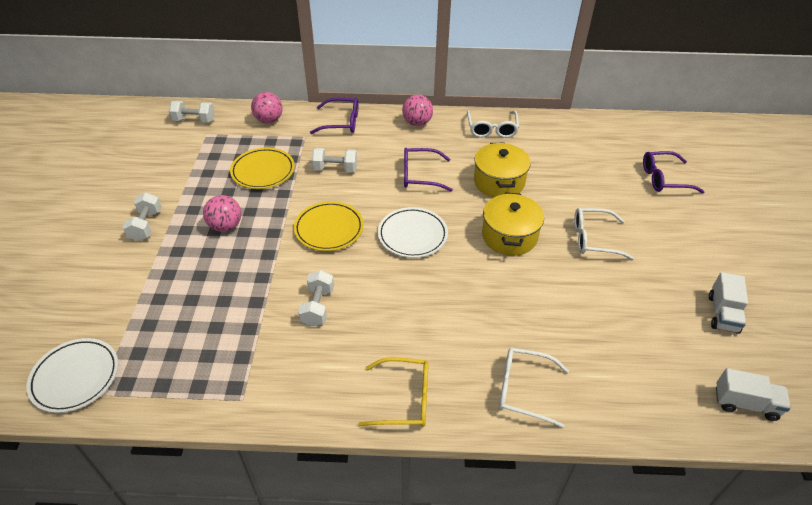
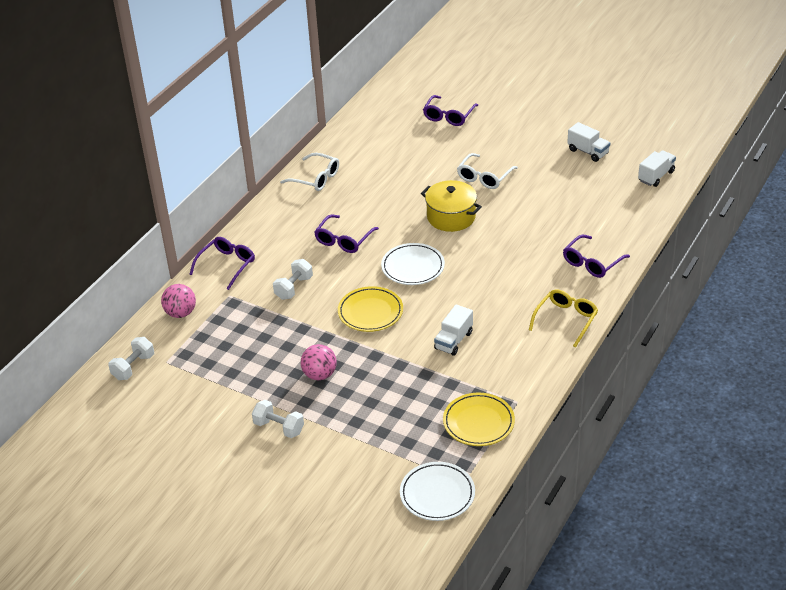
camera: 60 degrees left, 5 degrees down
(263, 171) = (260, 335): yellow plate -> yellow plate (478, 422)
(318, 307) = (453, 341): white dumbbell -> white truck
(417, 123) = (269, 218): pink ball -> none
(499, 182) = (386, 199): yellow pot -> none
(523, 390) = (592, 263): white glasses -> purple glasses

